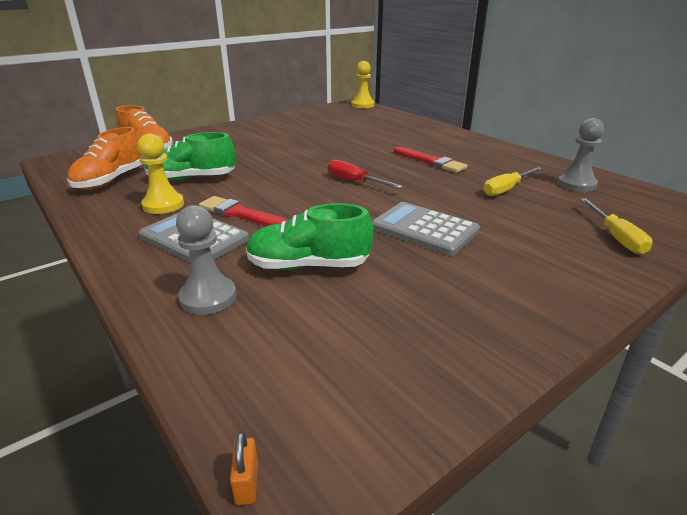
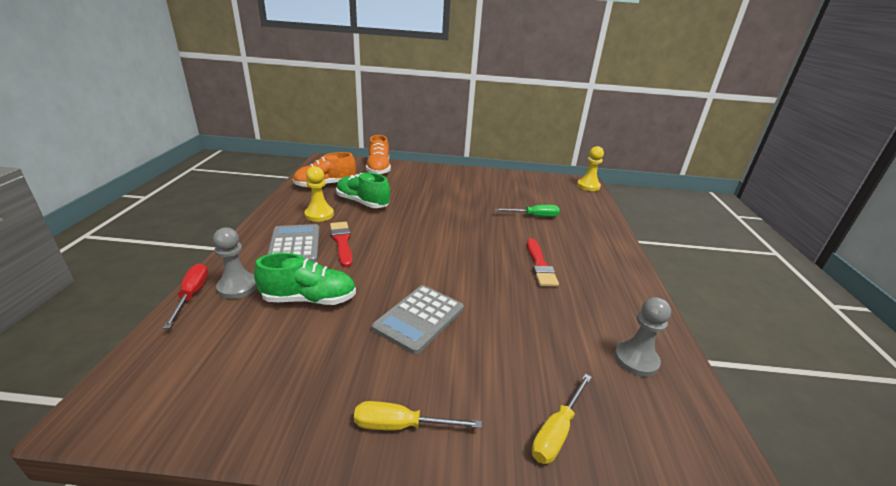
camera: 40 degrees right, 0 degrees up
(247, 483) = (87, 394): orange padlock -> none
(308, 265) = (309, 299): green shoe -> green shoe turned 135 degrees clockwise
(354, 182) = (449, 253): red screwdriver -> red screwdriver (192, 295)
(365, 135) = (534, 216): none -> green screwdriver
(424, 229) = (419, 318): grey calculator -> grey calculator turned 135 degrees counterclockwise
(506, 189) = (552, 325): yellow screwdriver -> yellow screwdriver (401, 425)

